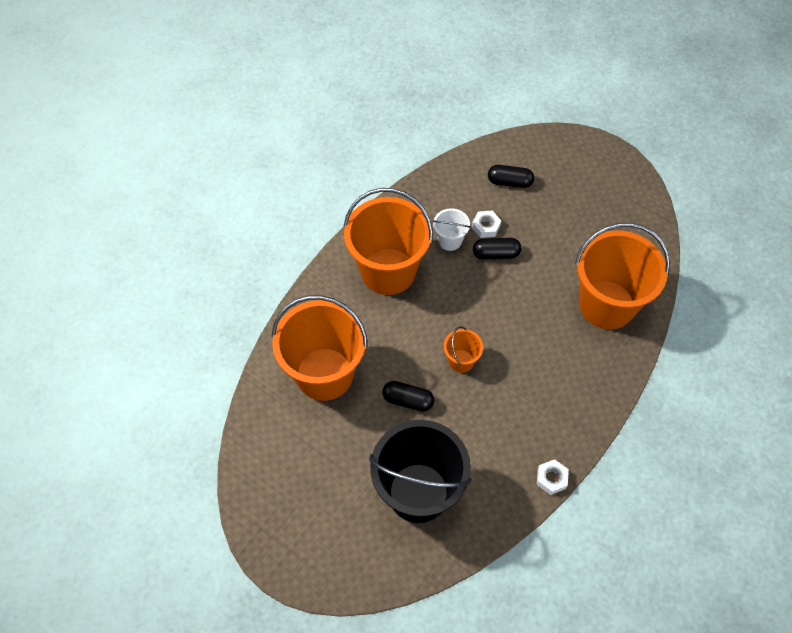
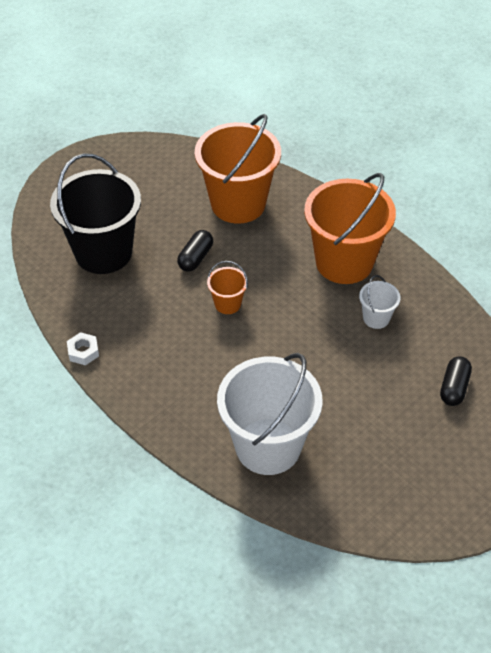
camera: 100 degrees right, 10 degrees down
(486, 226) = (391, 353): white nut -> none
(496, 254) = (353, 355): black capsule -> none
(606, 304) = (268, 446): orange bucket -> white bucket

